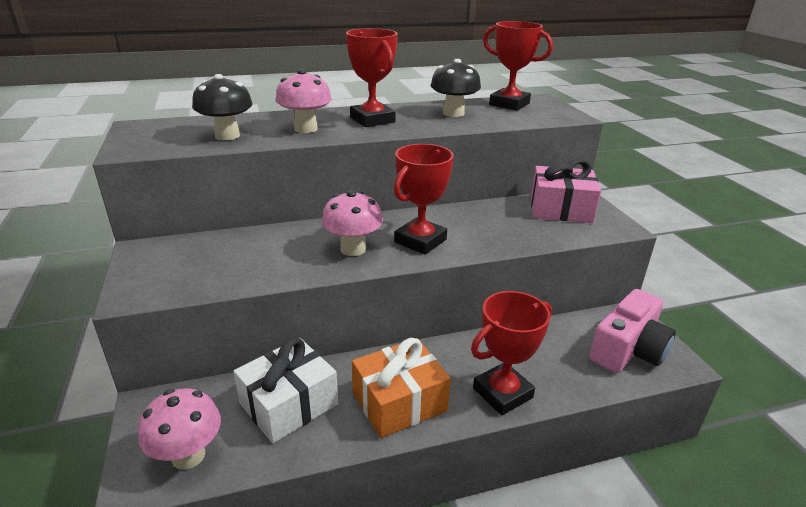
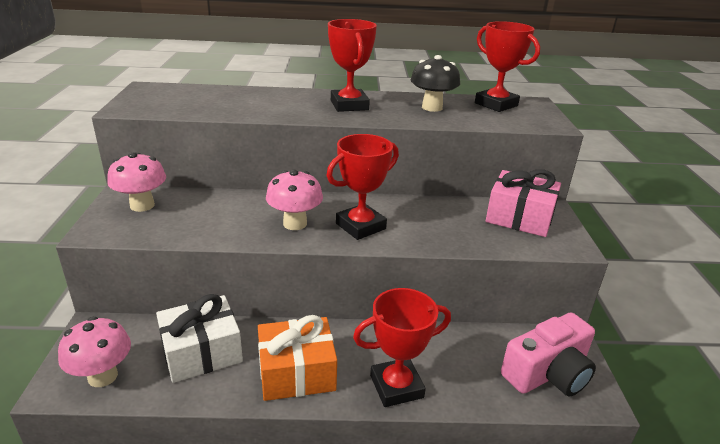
camera: 15 degrees right, 0 degrees up
(227, 136) = (212, 105): black mushroom -> none
(306, 129) = (283, 107): pink mushroom -> pink mushroom (142, 205)

